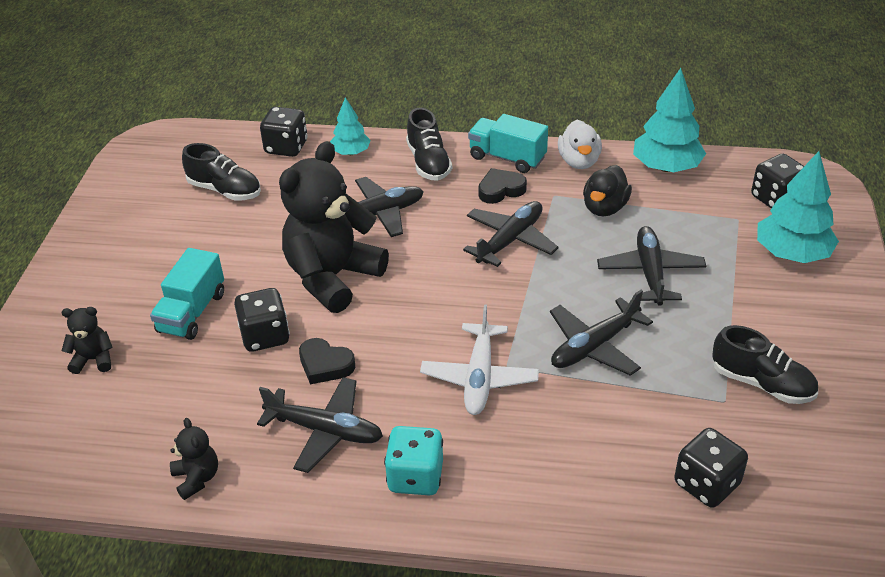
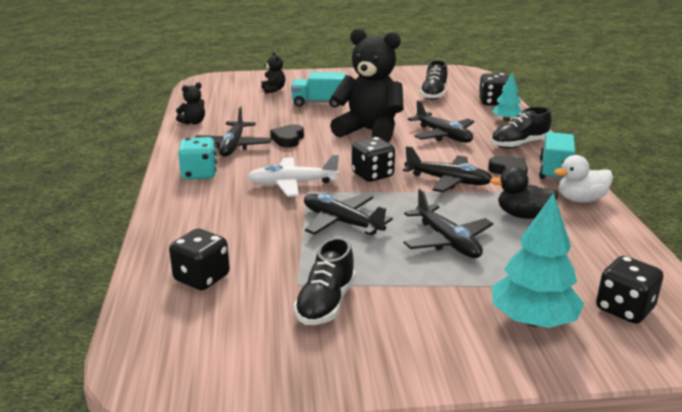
camera: 75 degrees right, 15 degrees down
(265, 336) = (307, 122): black dice -> black dice (372, 175)
(650, 272) = (447, 241): black plane -> black plane turned 75 degrees clockwise
(666, 167) = (616, 241): turquoise tree -> none

